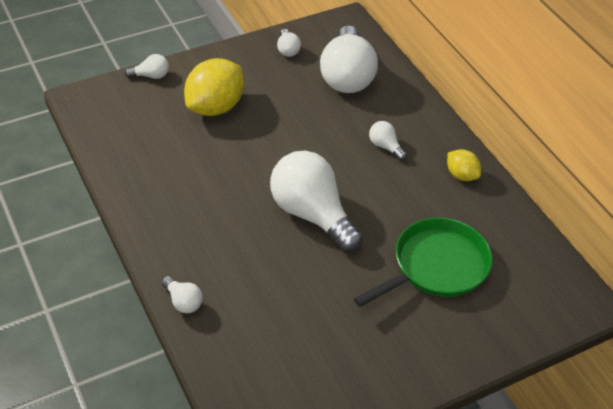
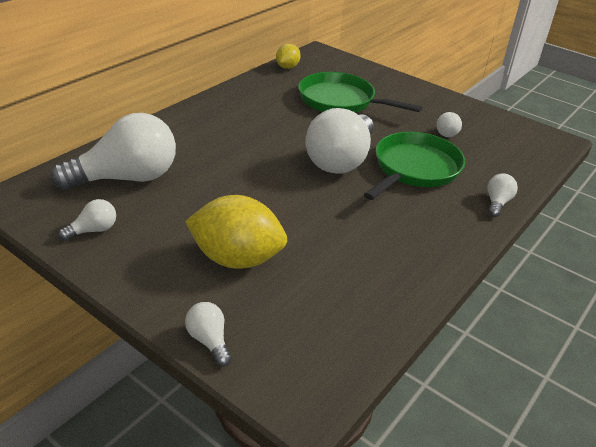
camera: 115 degrees left, 10 degrees down
(270, 265) = (414, 169): none -> green pan
(385, 147) = (225, 139): white light bulb -> white light bulb (448, 132)
(461, 175) = (235, 101): yellow lemon -> yellow lemon (287, 67)

